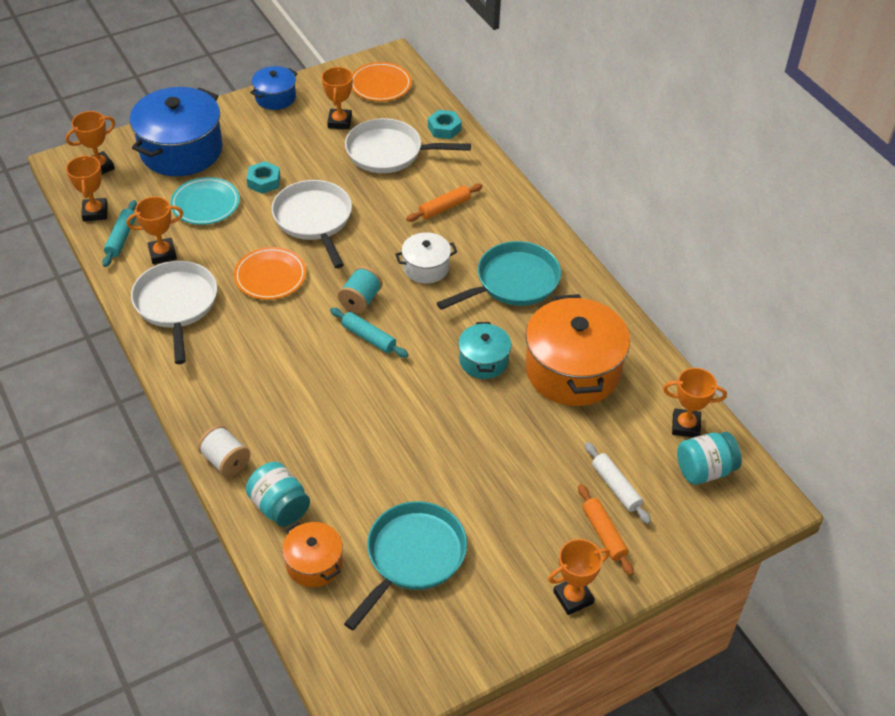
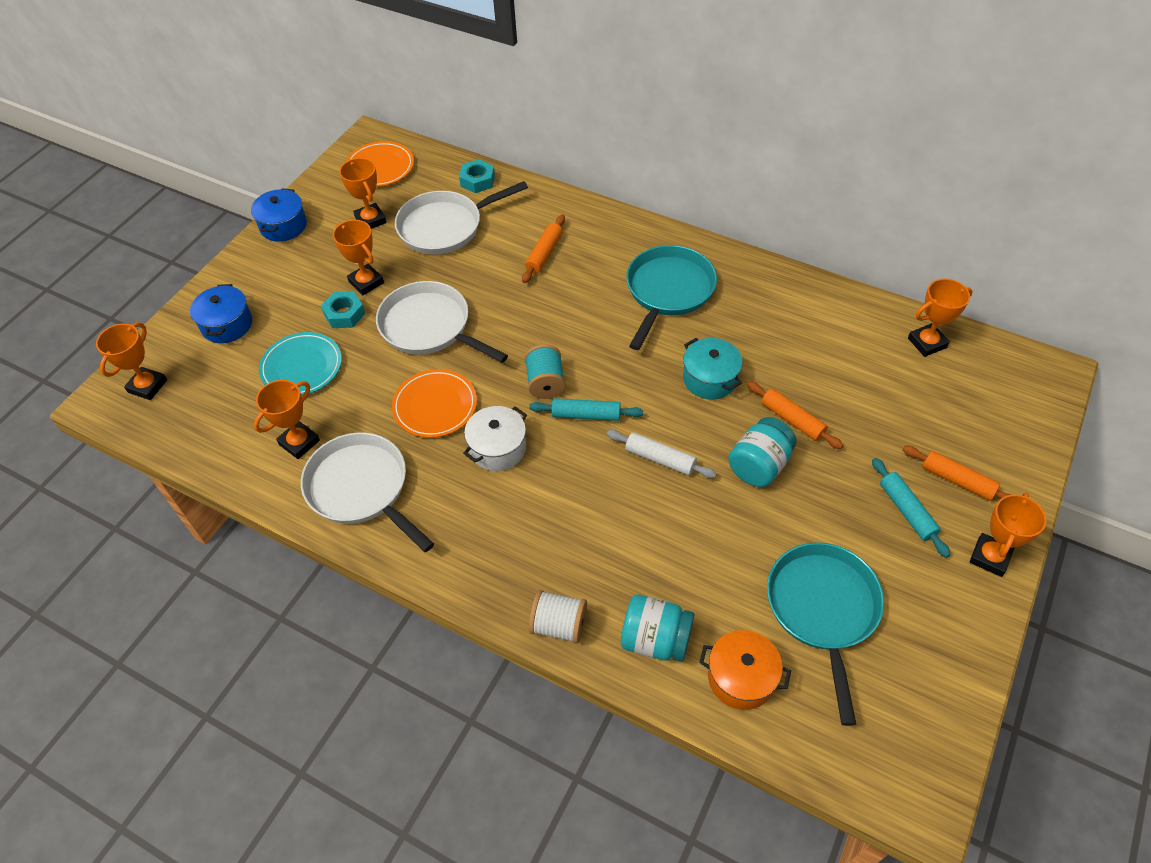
camera: 30 degrees left, 5 degrees up
(95, 212) = (184, 437): orange trophy -> orange trophy (366, 282)
(121, 238) = (238, 450): turquoise rolling pin -> turquoise rolling pin (907, 511)
(181, 150) = (227, 324): blue pot -> blue pot, size x0.52
(426, 267) = (578, 318): white pot -> white pot (497, 448)
(518, 422) = (792, 420): none -> orange rolling pin
(572, 370) = (792, 345): orange pot -> none
(616, 487) = (926, 431): white rolling pin -> white rolling pin (660, 459)
(704, 470) = (978, 373): turquoise jar -> turquoise jar (759, 465)

